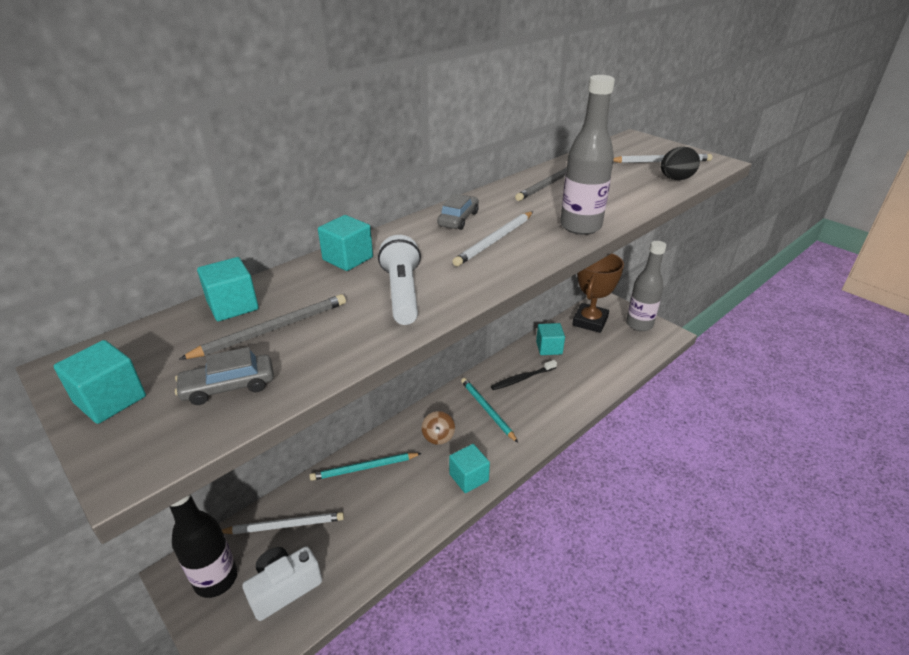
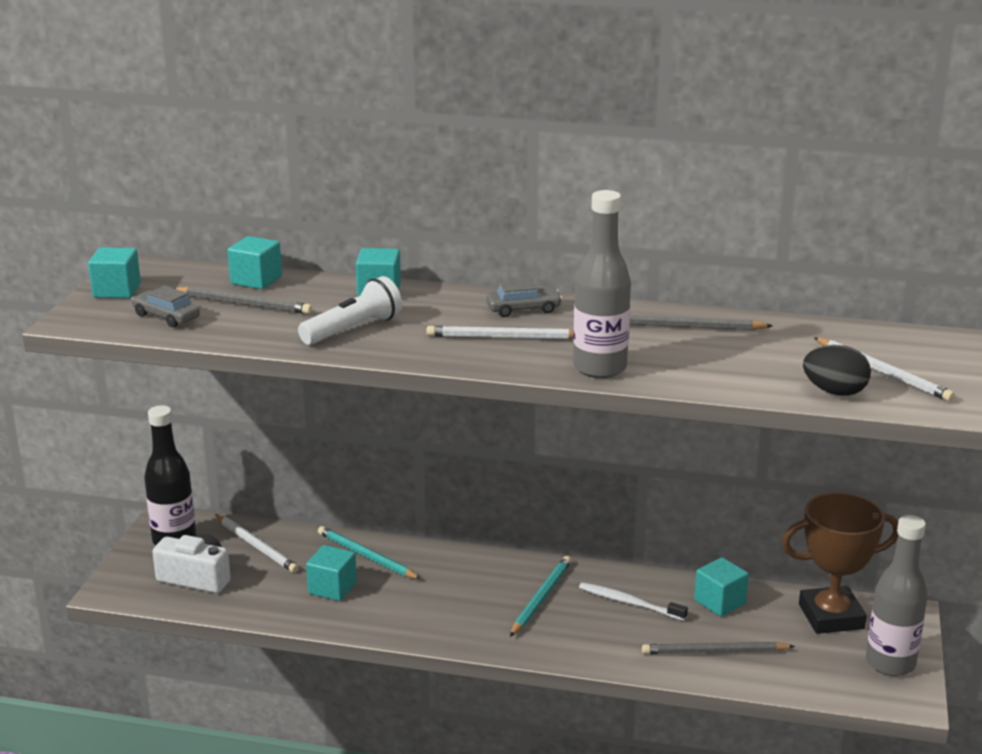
camera: 55 degrees right, 10 degrees down
(438, 437) = (460, 582): brown spinning top -> none
(469, 477) = (424, 625): turquoise cube -> turquoise cube (332, 588)
(522, 379) = (629, 602): black toothbrush -> white toothbrush
(590, 372) = (715, 652): none -> grey pencil

